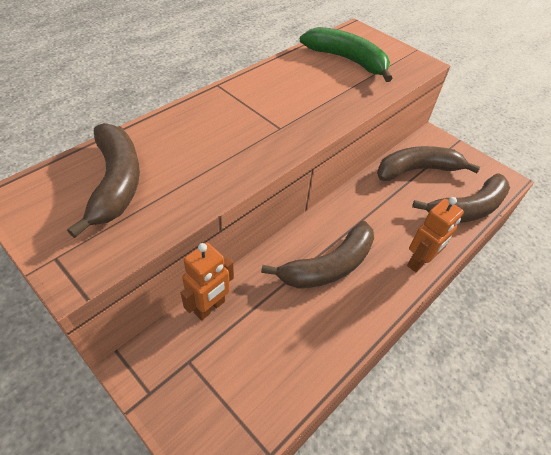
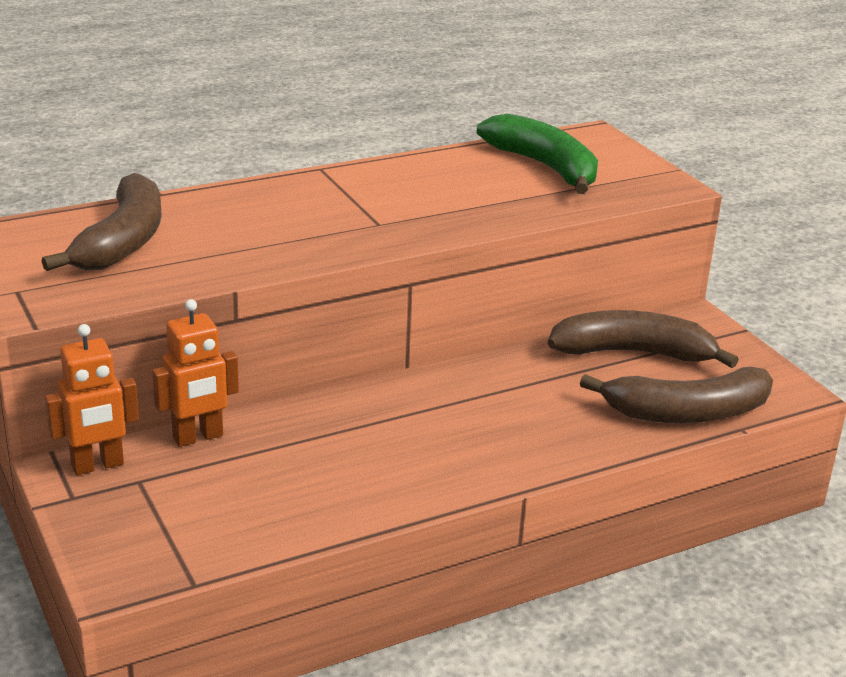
camera: 20 degrees right, 20 degrees down
(328, 266) = (400, 431): brown banana -> none
(419, 262) = (552, 455): orange robot -> orange robot (98, 465)

